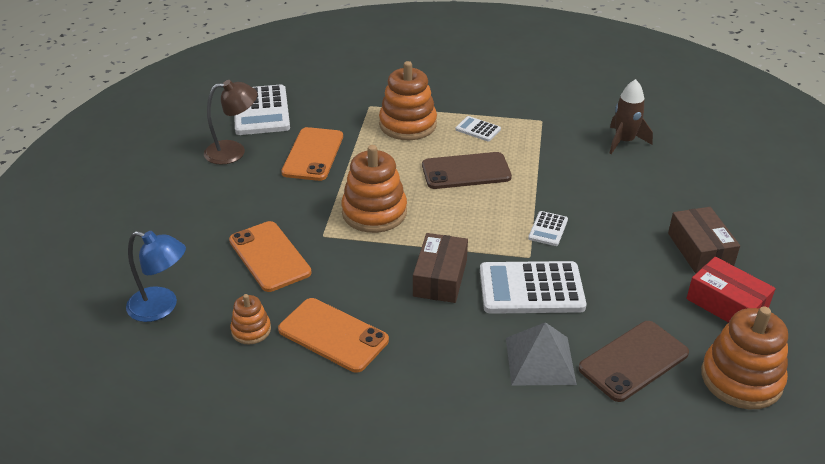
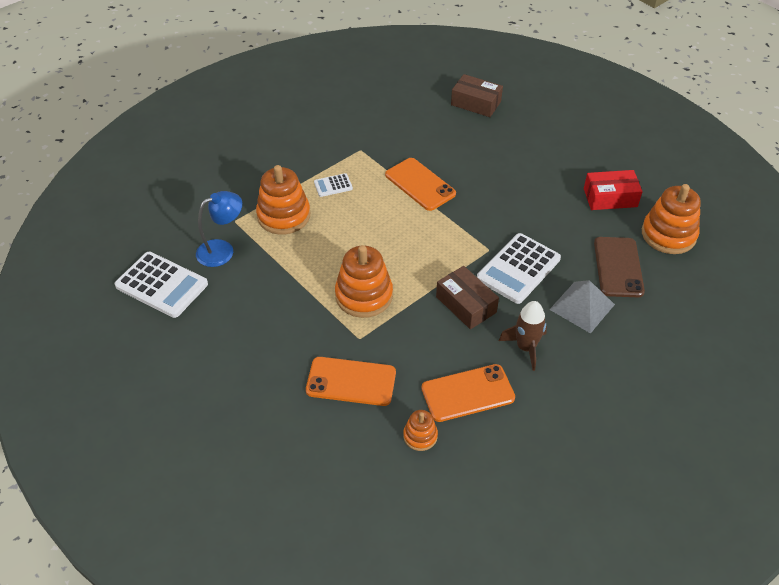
camera: 50 degrees left, 10 degrees up
(161, 307) = (343, 477): blue lamp -> blue lamp (222, 250)
(234, 151) = (197, 332): brown lamp -> none
(313, 154) = (257, 288): orange phone -> orange phone (420, 184)
(466, 171) = (372, 222): brown phone -> none
(548, 229) = (472, 223): white calculator -> none
(624, 141) = (426, 131): brown rocket -> brown rocket (525, 347)
(700, 250) = (557, 174): brown box -> brown box (476, 103)

